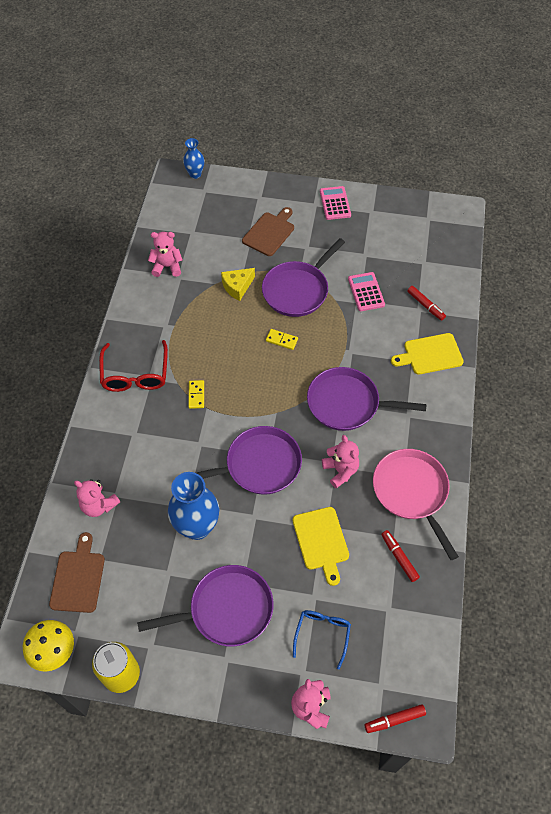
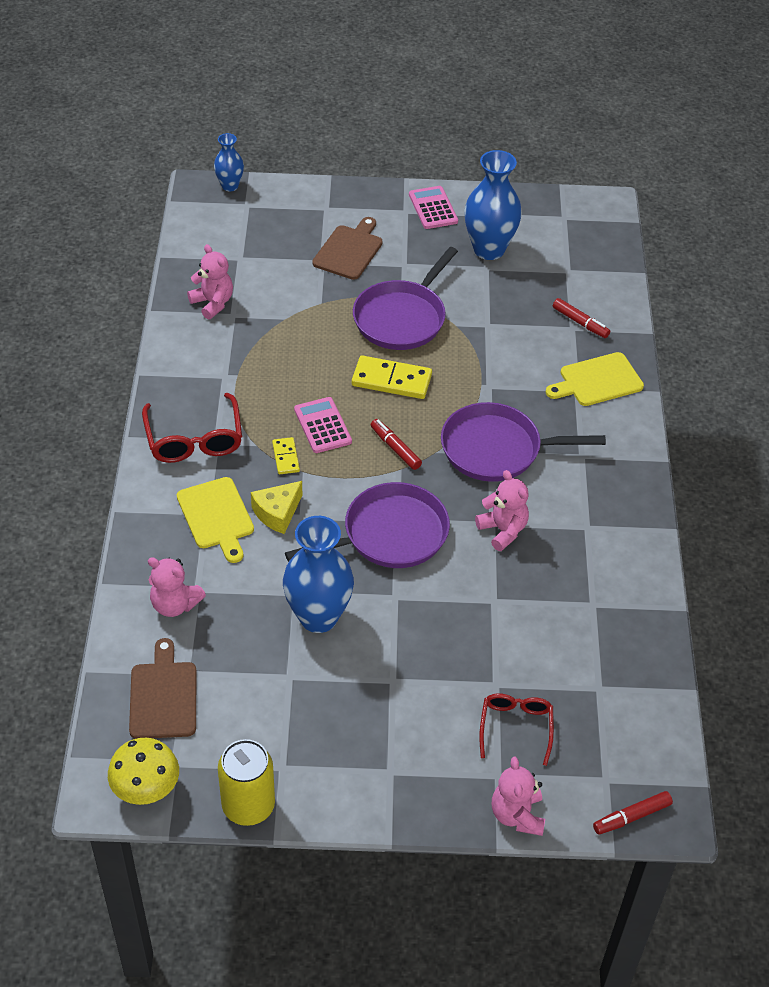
camera: 10 degrees left, 10 degrees down
(167, 266) = (213, 303): pink teddy bear -> pink teddy bear turned 60 degrees clockwise
(227, 609) = (379, 712): purple pan -> none
(237, 287) = (317, 320): yellow cheese -> yellow cheese (277, 513)
(281, 340) = (391, 380): yellow domino -> yellow domino, size x1.80
(321, 541) = (493, 617): yellow cutting board -> yellow cutting board (217, 516)
(322, 634) = (516, 727): blue glasses -> red glasses
(366, 292) = (496, 312): pink calculator -> pink calculator (323, 426)
(369, 240) = (489, 249): none -> blue vase
(399, 557) = (601, 625): red marker -> red marker (395, 448)
(411, 492) = (603, 546): pink pan -> none

